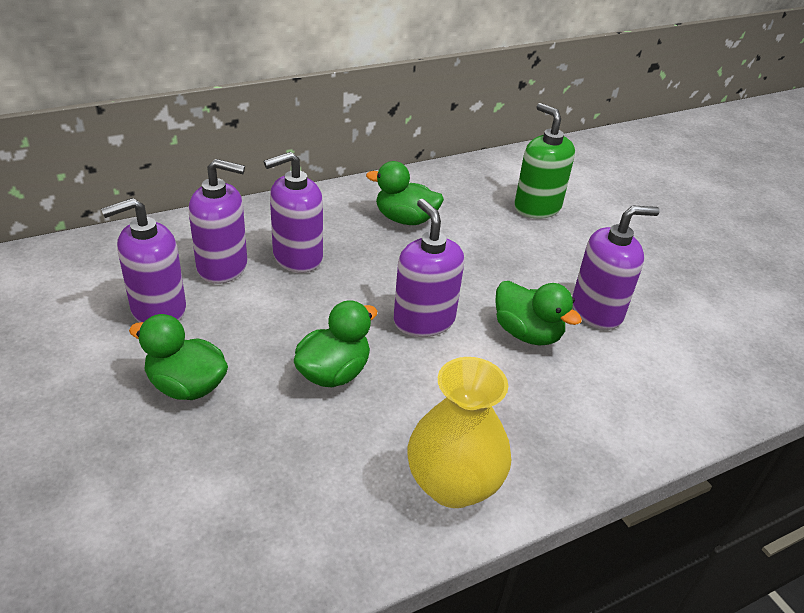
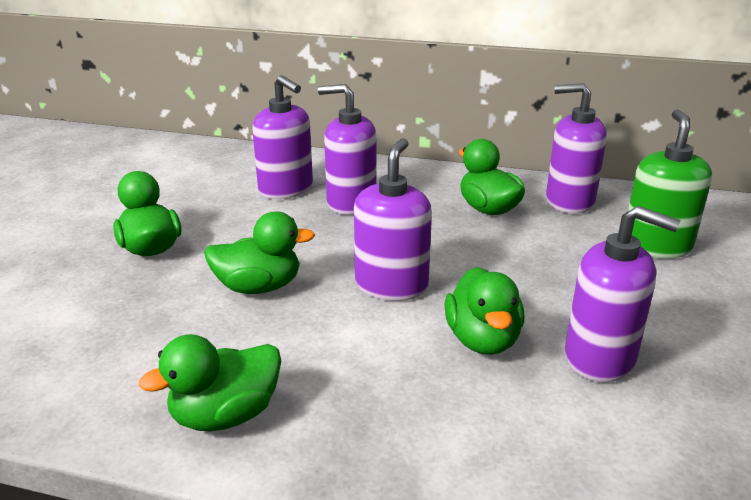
camera: 45 degrees right, 10 degrees down
(158, 309) = (204, 198): purple soap dispenser -> purple soap dispenser (569, 201)
(453, 484) = (225, 415): yellow vase -> green duck

